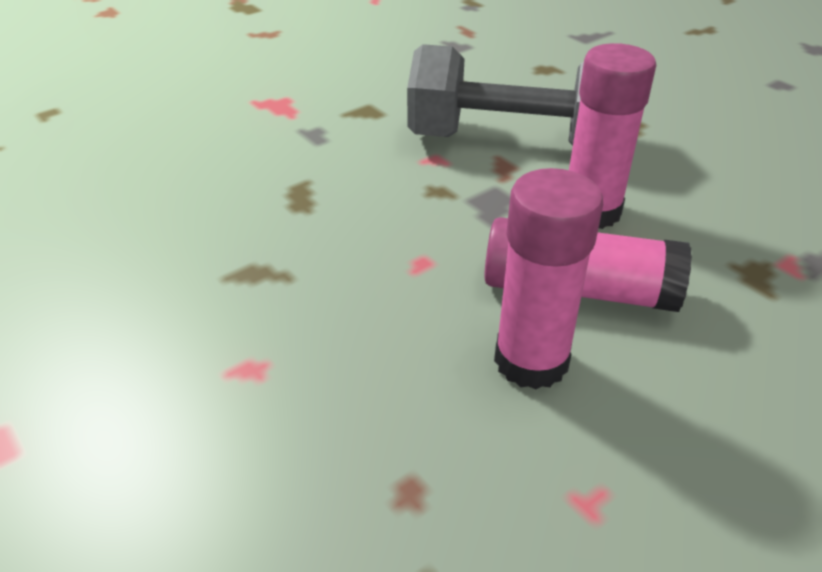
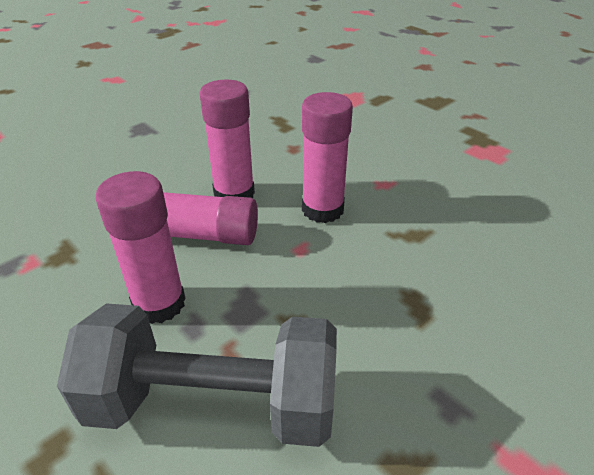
camera: 175 degrees right, 0 degrees up
(377, 319) = (322, 209): none -> pink glue stick

